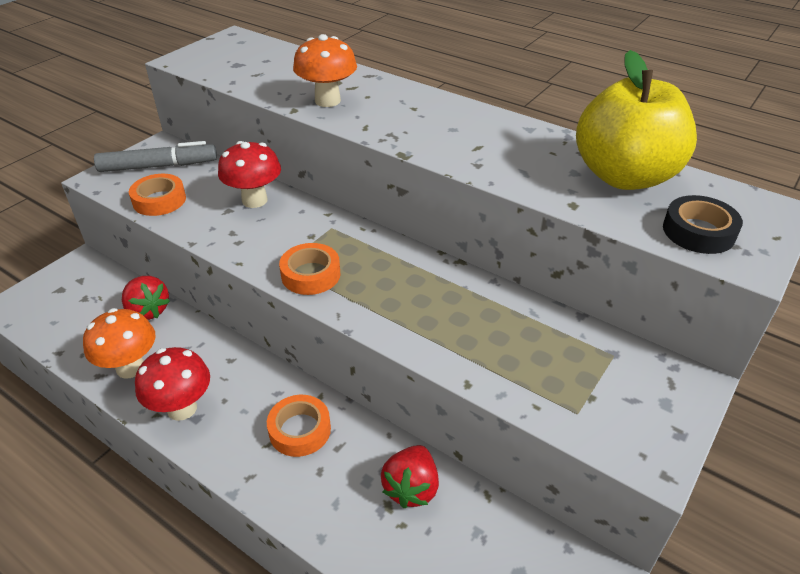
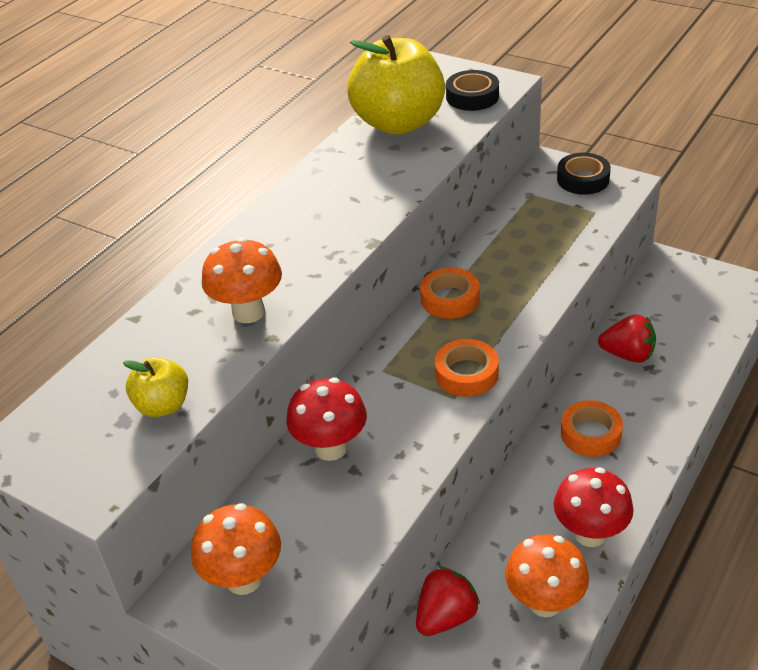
camera: 90 degrees left, 0 degrees up
(158, 166) = (244, 579): grey marker -> orange mushroom
(159, 200) = (334, 549): orange tape -> orange tape (450, 299)
(243, 75) = (163, 406): none -> yellow apple
(656, 412) = (583, 179): none -> black tape

